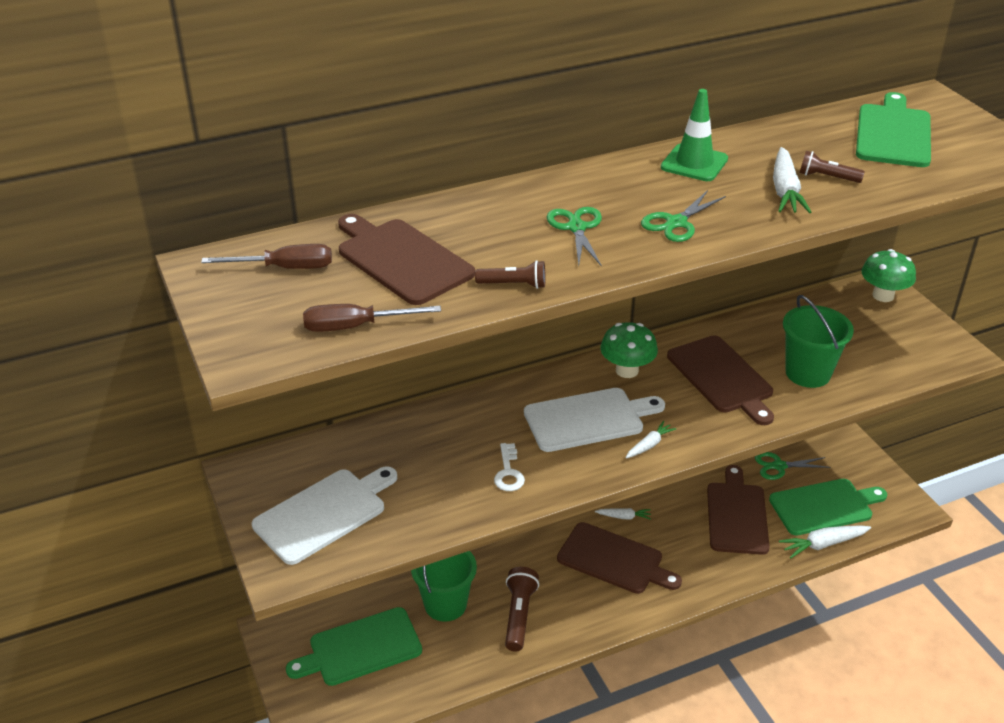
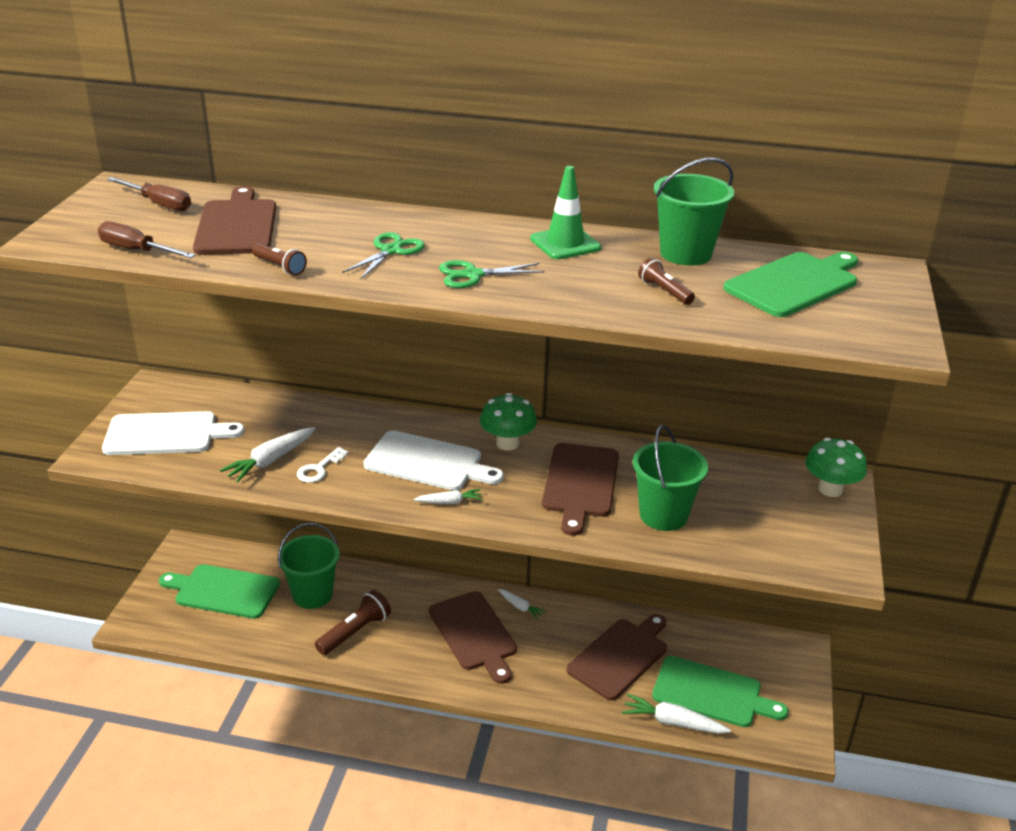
camera: 35 degrees right, 5 degrees down
(779, 466) = (707, 639): green scissors -> none
(785, 190) = (607, 287): white carrot -> white carrot (270, 460)
(788, 137) = (685, 253): none -> green bucket

